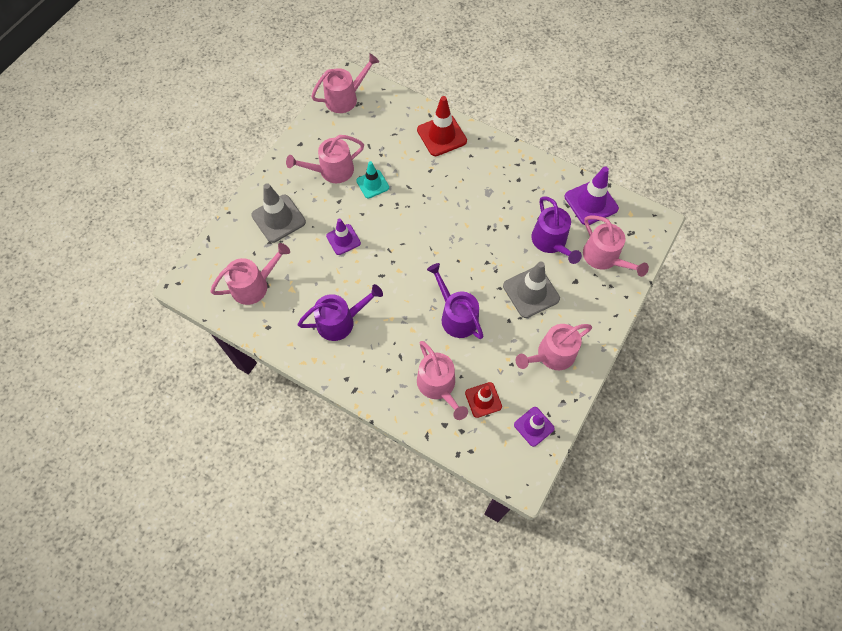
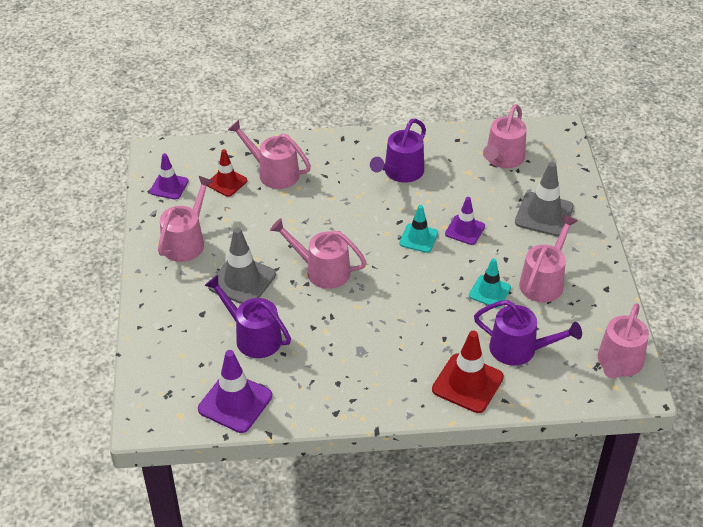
camera: 145 degrees right, 20 degrees down
(381, 252) = (418, 238): none -> turquoise traffic cone
(456, 316) = (300, 226): purple watering can -> purple watering can (519, 349)
(604, 257) = (184, 351): pink watering can -> pink watering can (322, 270)

